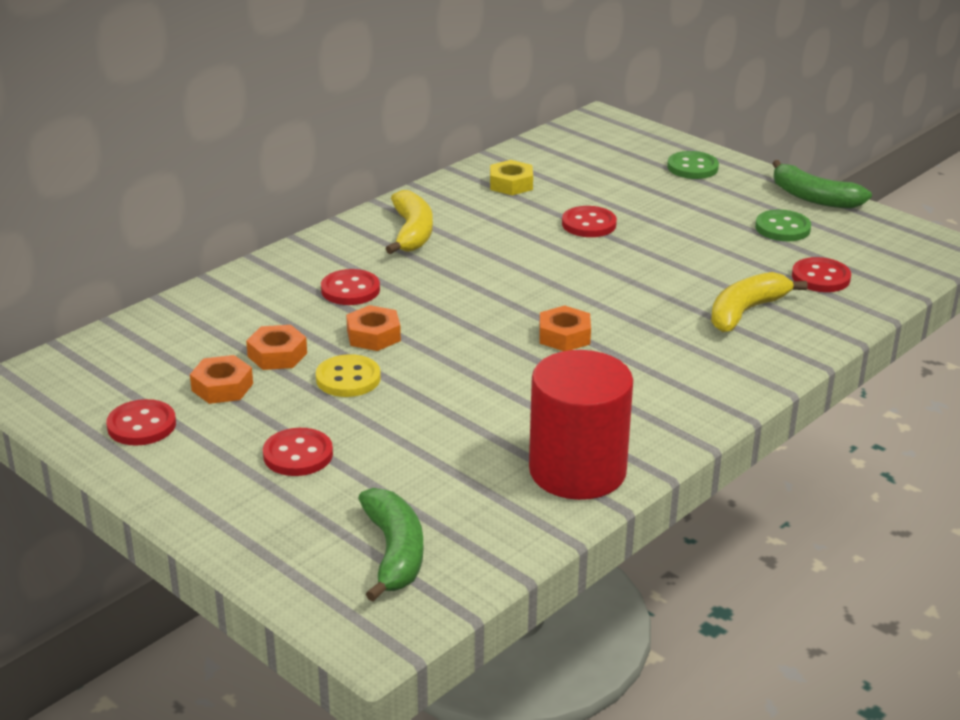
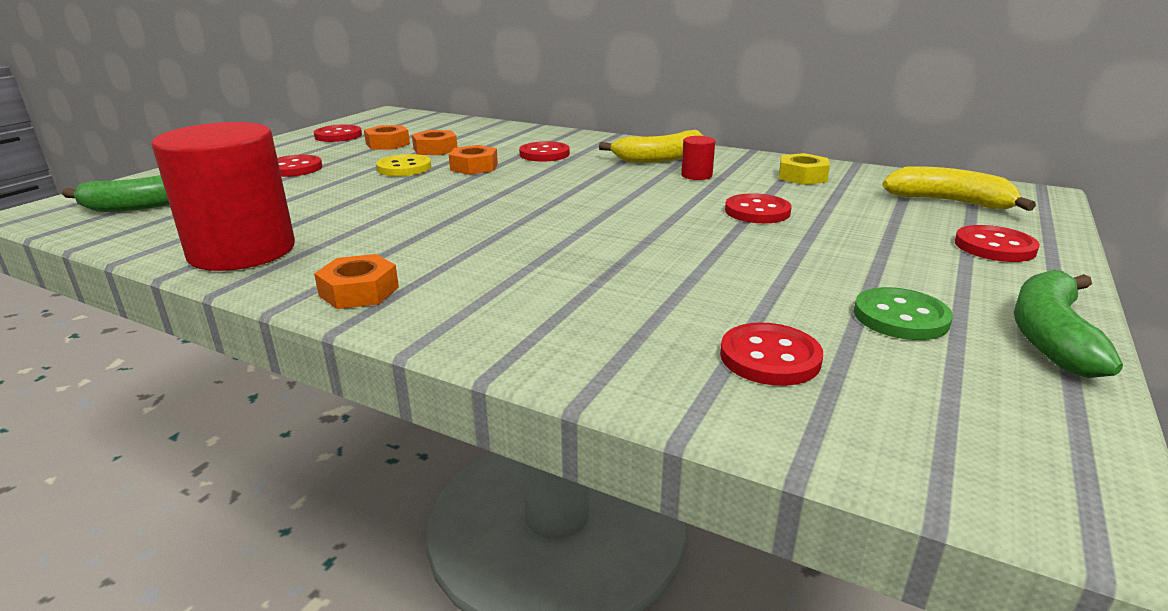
camera: 75 degrees right, 5 degrees down
(479, 227) = (696, 175): none -> red cylinder
(564, 336) = (502, 223): orange nut -> orange nut (359, 291)
(692, 167) = (994, 247): green button -> red button
(745, 312) = (615, 307): yellow banana -> yellow banana (949, 202)

